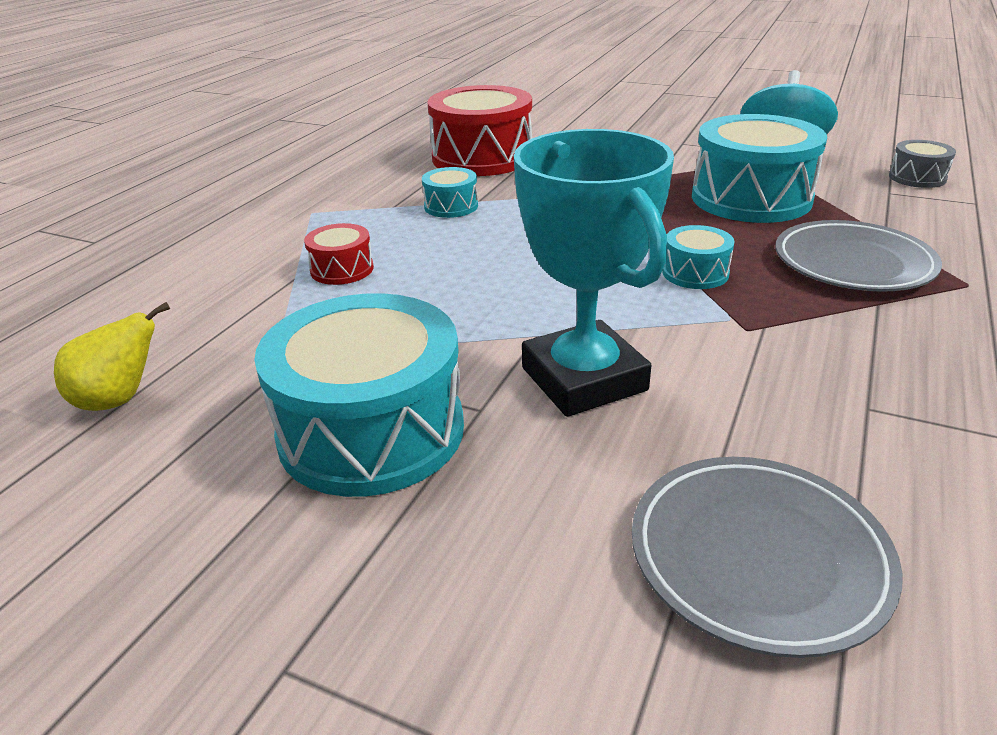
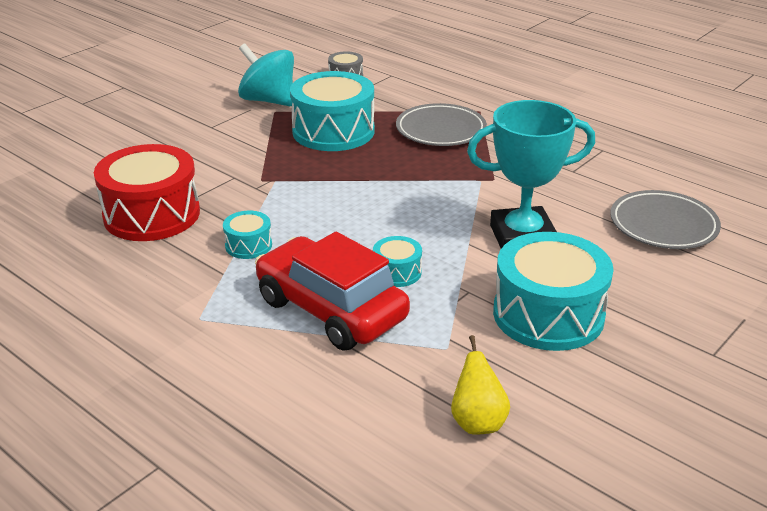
camera: 75 degrees left, 0 degrees up
(342, 269) = (331, 309): red drum -> red car
(695, 273) = (423, 176): turquoise drum -> turquoise drum (397, 272)

